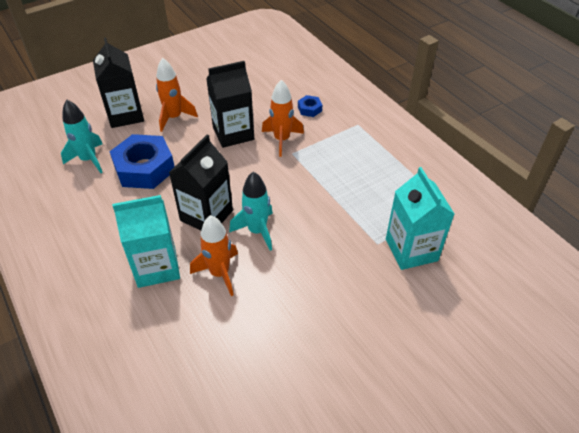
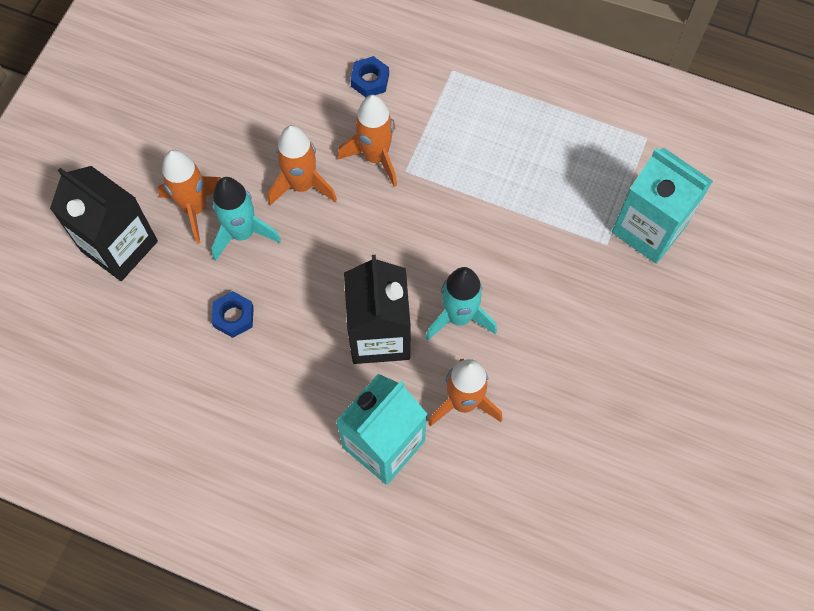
camera: 35 degrees left, 20 degrees up
(89, 160) = (142, 352): turquoise rocket -> turquoise rocket (242, 233)
(144, 168) = (233, 317): blue nut -> blue nut, size x0.45
(233, 133) = (302, 185): black carton -> orange rocket

